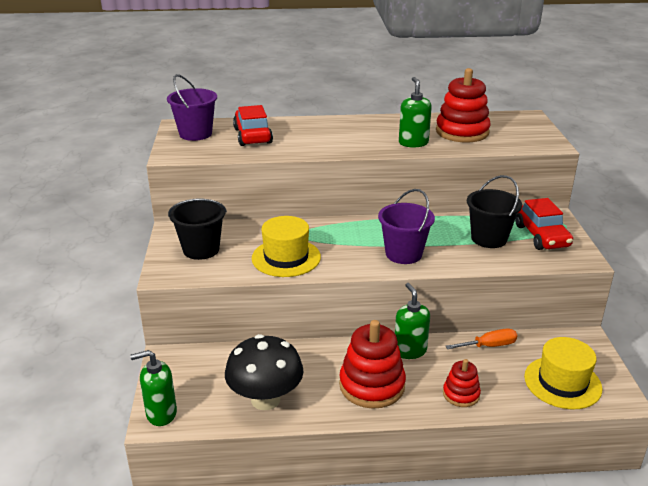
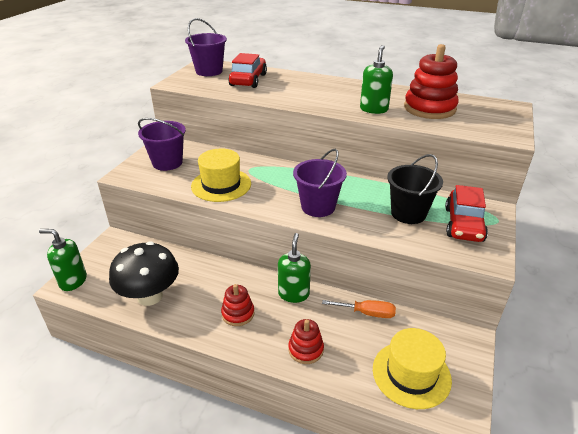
camera: 25 degrees right, 5 degrees up
(201, 249) = (167, 163): black bucket -> purple bucket
(372, 385) = (238, 314): red stacking toy -> red stacking toy, size x0.55

